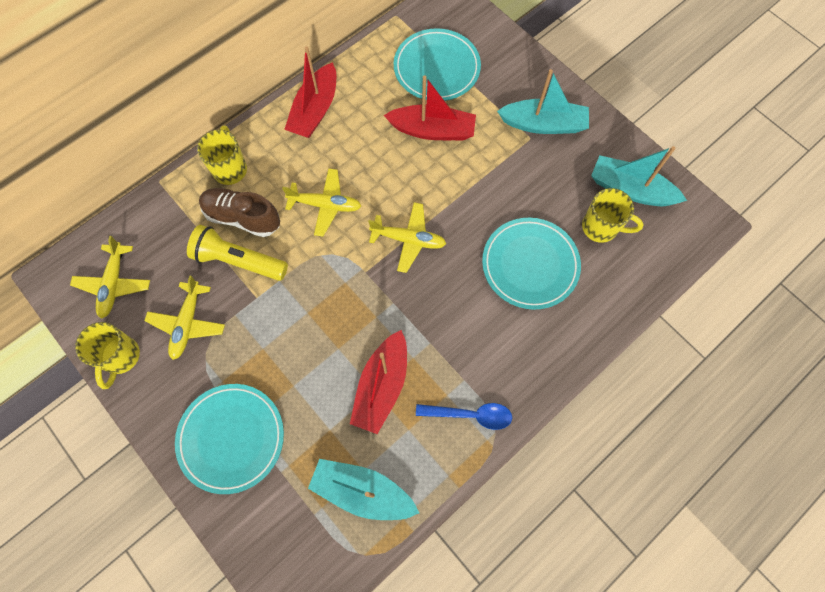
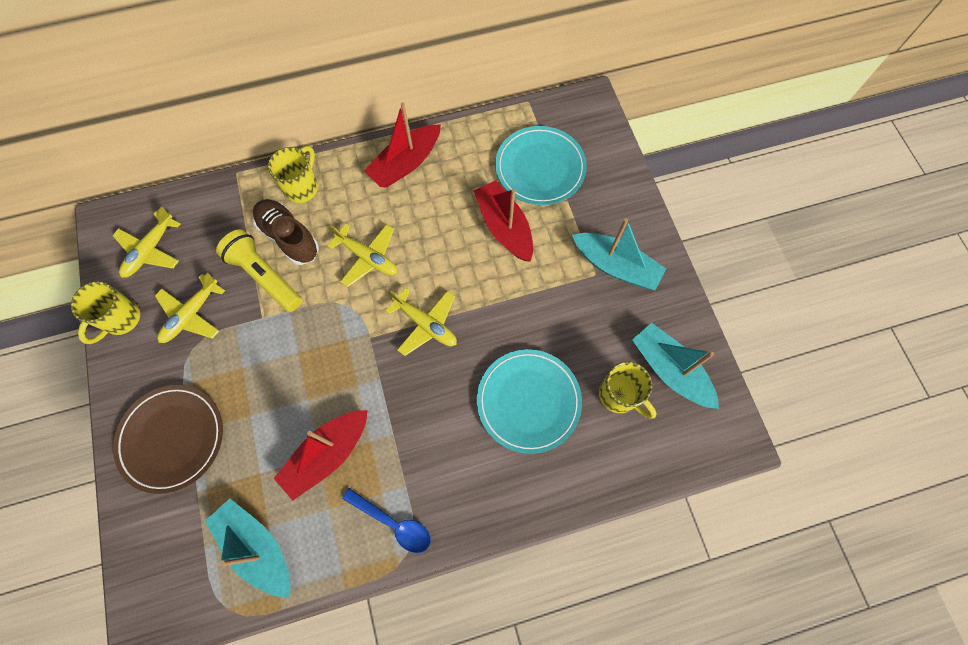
camera: 25 degrees right, 0 degrees up
(231, 438) = (172, 438): turquoise plate -> brown plate
(432, 130) = (504, 227): red boat -> red boat turned 150 degrees counterclockwise

